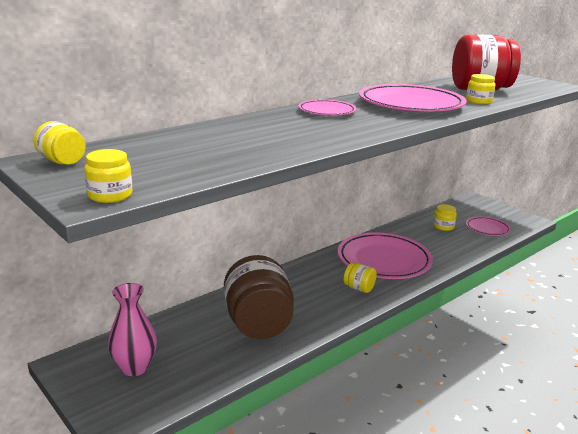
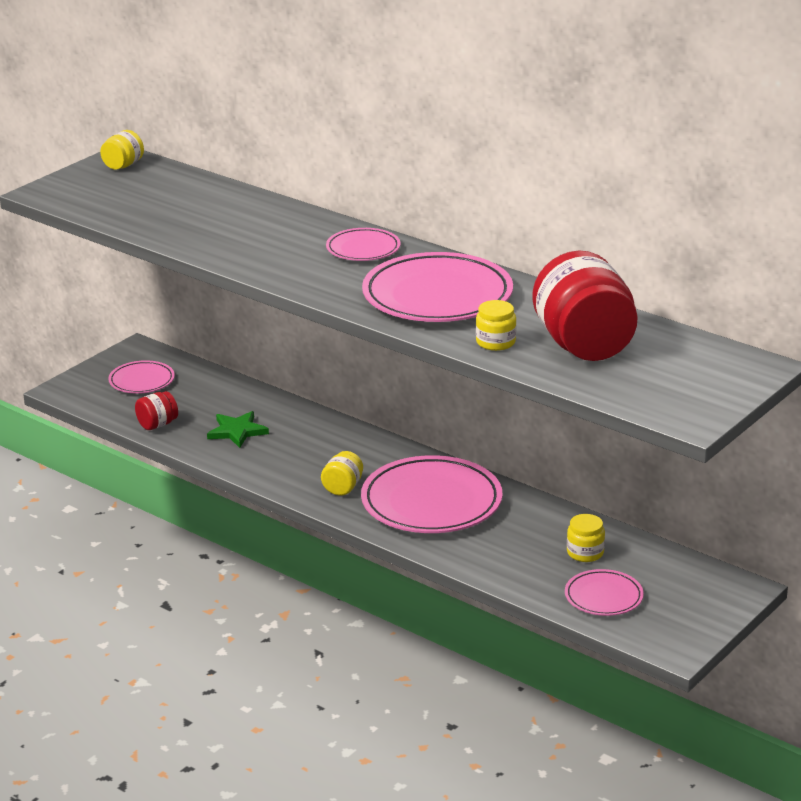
camera: 80 degrees right, 5 degrees up
(110, 195) = (55, 196): yellow jar -> none
(134, 367) = (141, 381): pink vase -> pink plate
(225, 365) = (157, 424): none -> red jar
(258, 323) = (237, 431): brown jar -> green star

